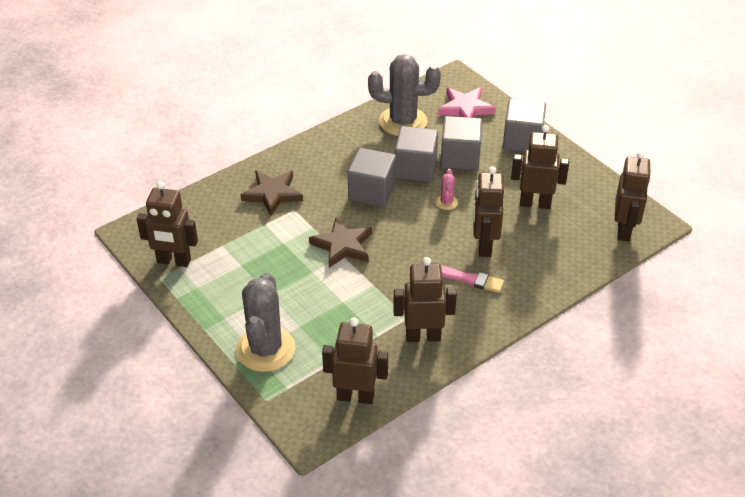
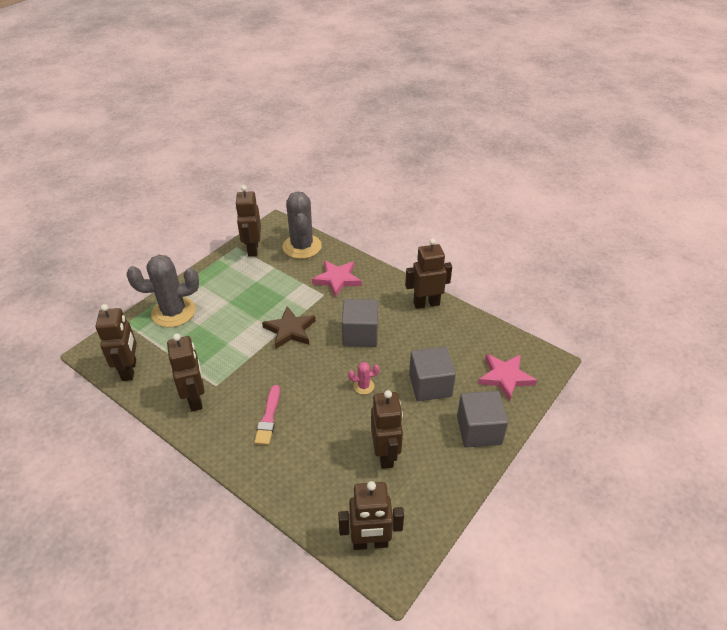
camera: 75 degrees right, 0 degrees up
(272, 194) = (337, 279): brown star -> pink star
(403, 122) = (462, 336): grey cactus -> grey cactus (302, 246)
(415, 168) = (401, 357): grey cube -> none
(484, 246) = (314, 423): brown robot -> brown robot (426, 303)

